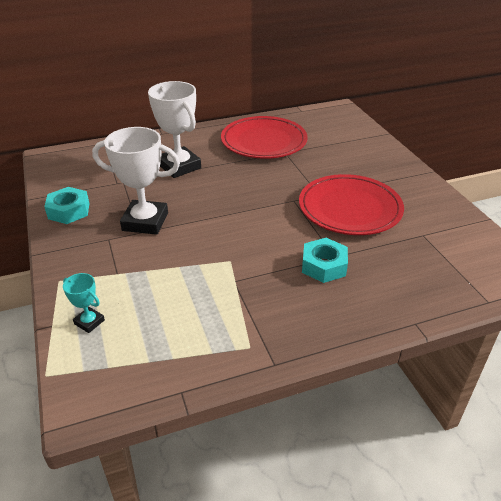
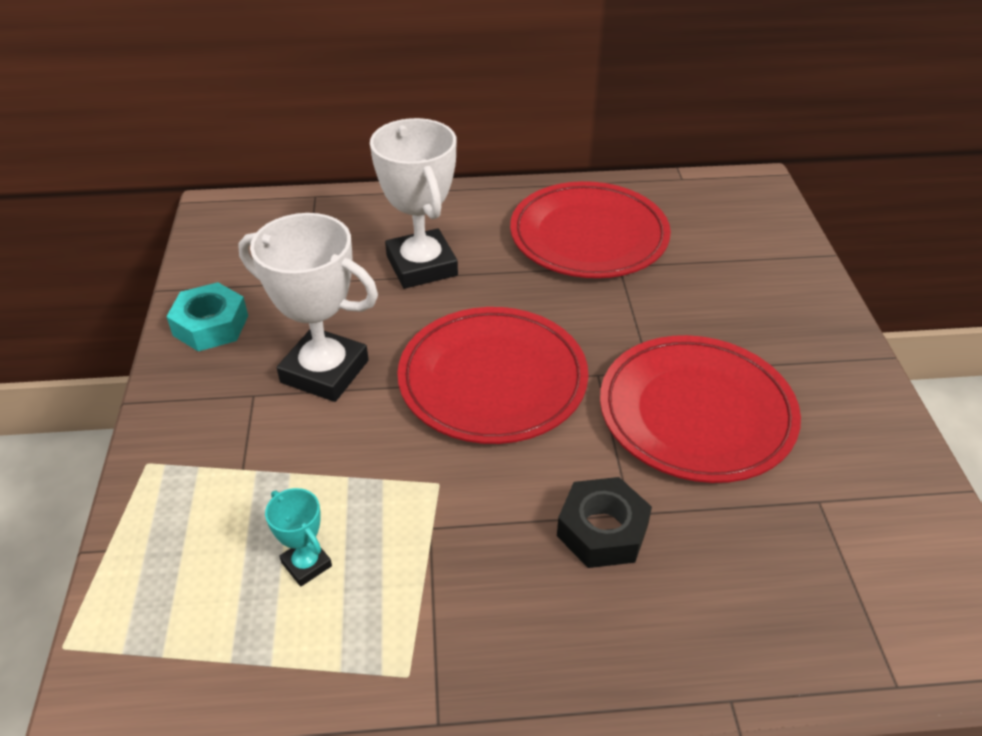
camera: 15 degrees right, 5 degrees up
(89, 322) = (165, 557): turquoise trophy -> turquoise trophy (306, 564)
(239, 211) = (492, 380): none -> red plate
(324, 266) = (602, 530): turquoise nut -> black nut

